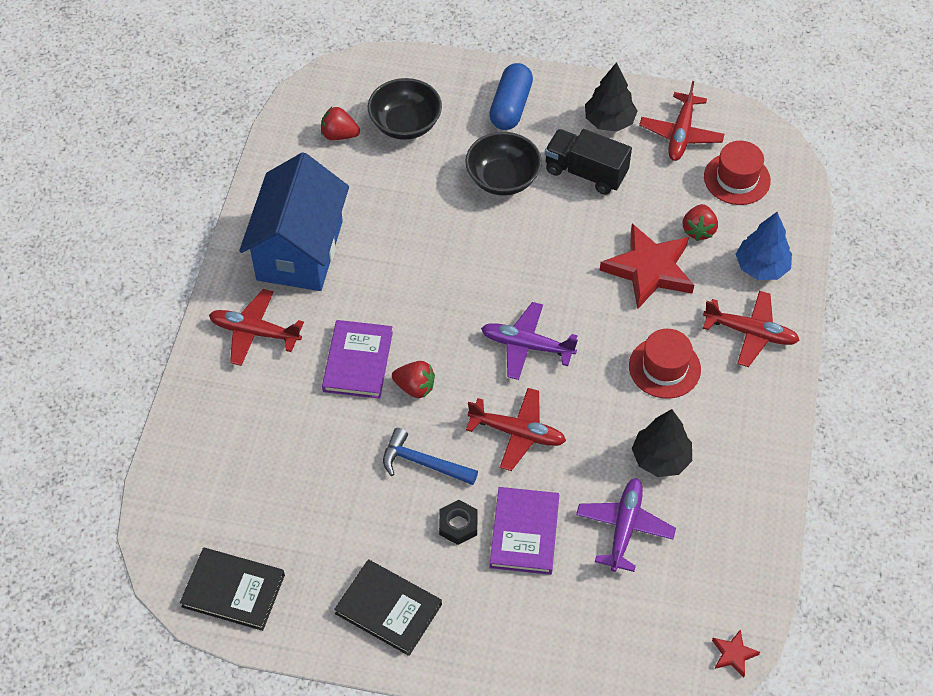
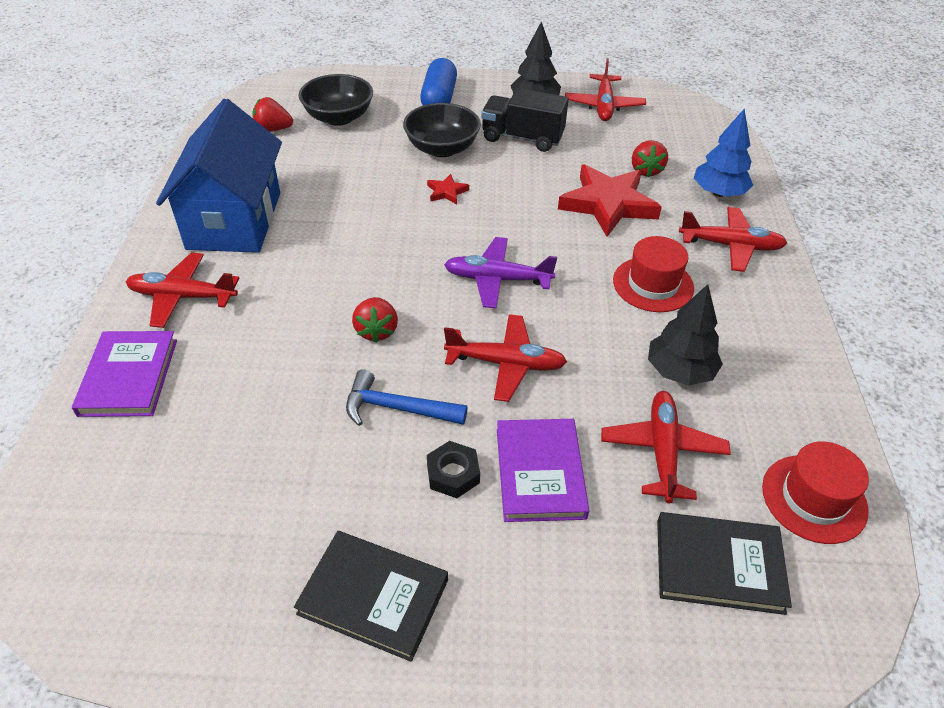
camera: 10 degrees left, 10 degrees down
(233, 590) = (145, 602): black book -> black book (718, 565)
(358, 361) = (306, 313): purple book -> purple book (128, 377)
(415, 387) = (376, 331): red strawberry -> red strawberry turned 75 degrees clockwise
(624, 527) = (662, 450): purple plane -> red plane
(733, 654) = (859, 591): red star -> red star (447, 192)
(737, 179) = (667, 131): red hat -> red hat (814, 498)

